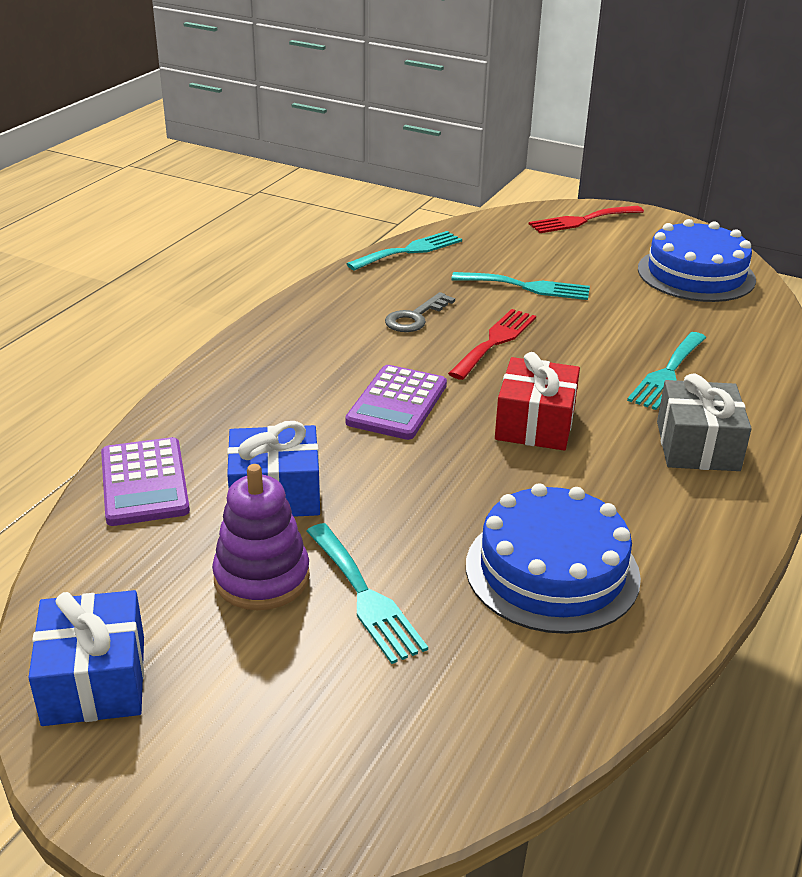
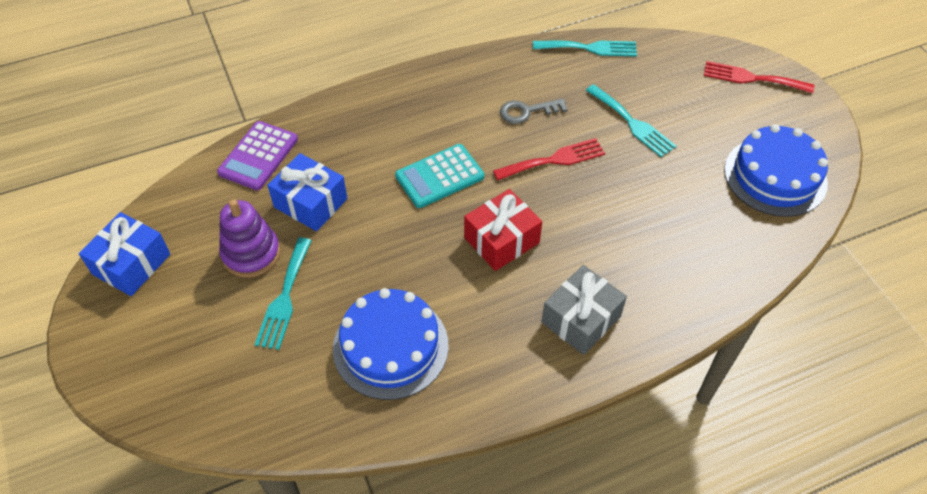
camera: 40 degrees right, 20 degrees up
(397, 403) = (440, 176): purple calculator -> turquoise calculator
(667, 373) = (636, 252): turquoise fork -> none

